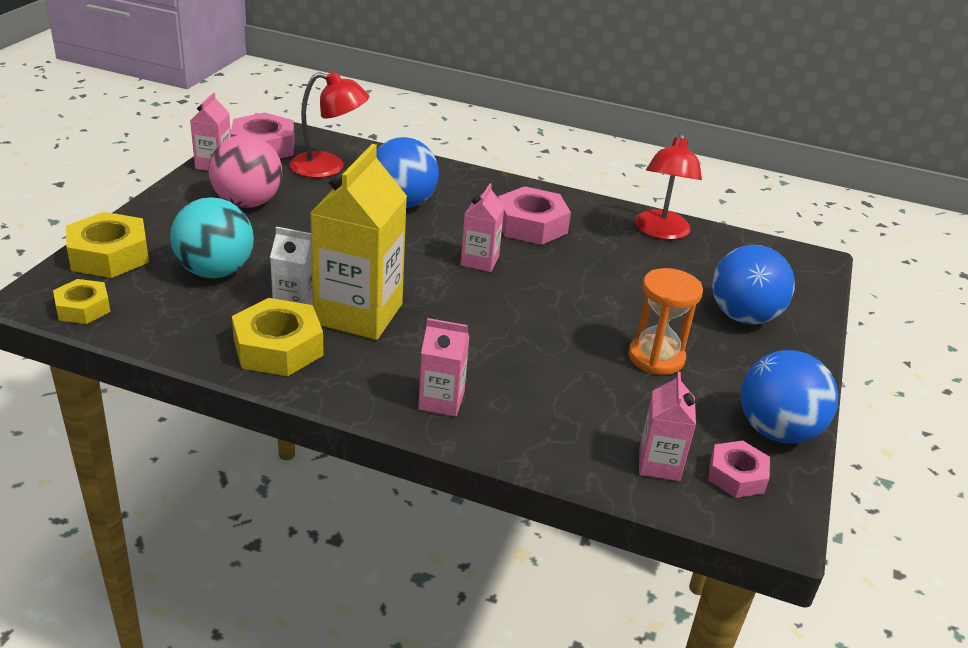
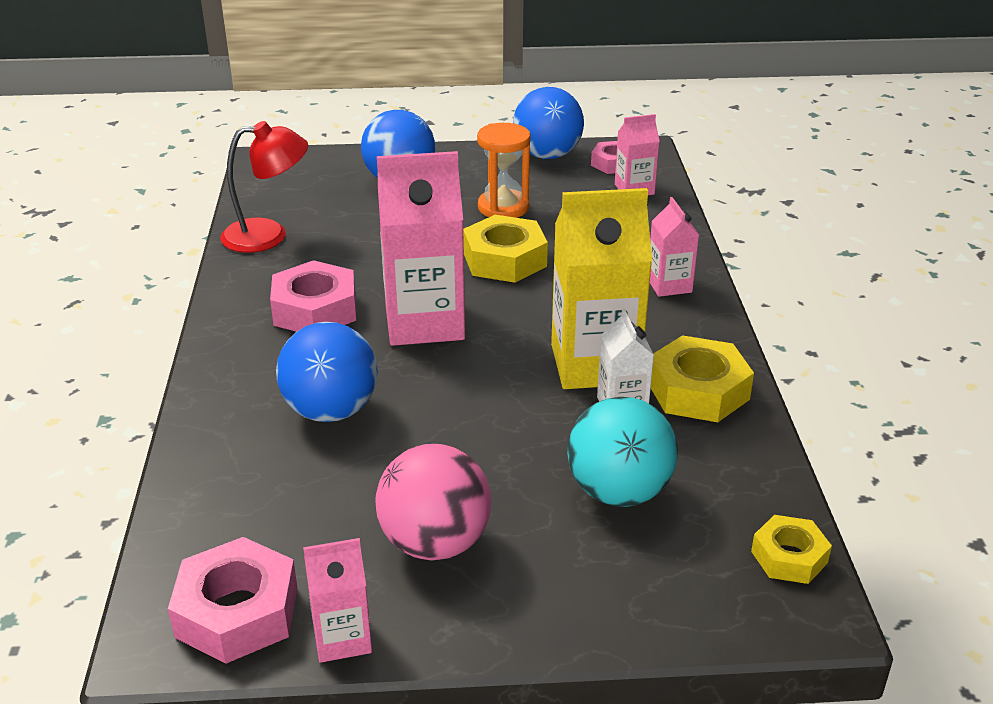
camera: 110 degrees left, 0 degrees up
(109, 255) = (675, 601): yellow nut -> yellow nut (504, 260)
(328, 168) = (269, 511): red lamp -> none
(479, 261) = (424, 322): pink carton -> pink carton, size x1.95

